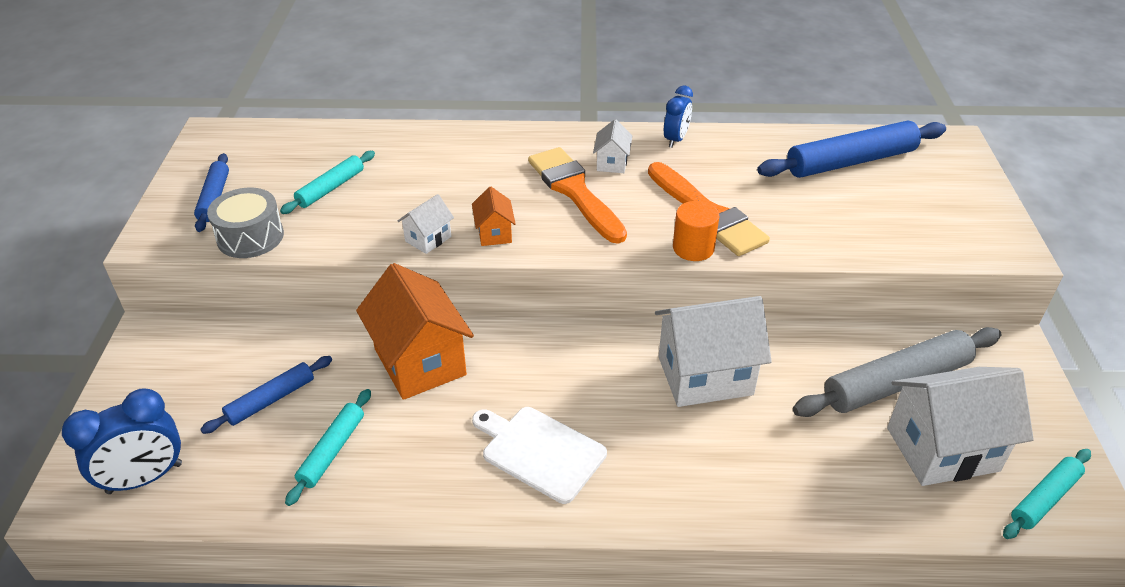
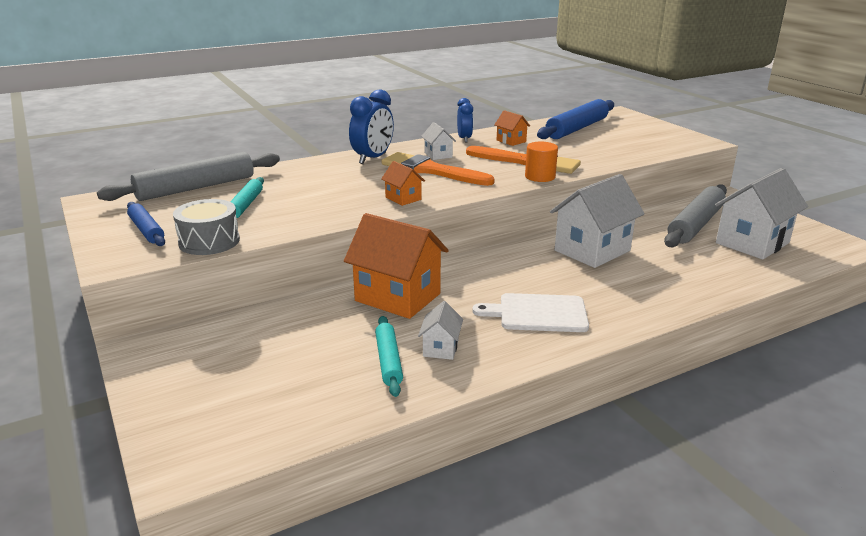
camera: 30 degrees left, 15 degrees down
(145, 478) = (242, 430): blue clock -> blue clock (373, 158)
(271, 400) = (302, 351): blue rolling pin -> none
(311, 142) = (196, 188): none -> grey rolling pin
(428, 239) = (358, 211): white house -> white house (440, 348)
(731, 162) = (511, 141): none -> orange house
(1044, 499) = (821, 246): turquoise rolling pin -> none

